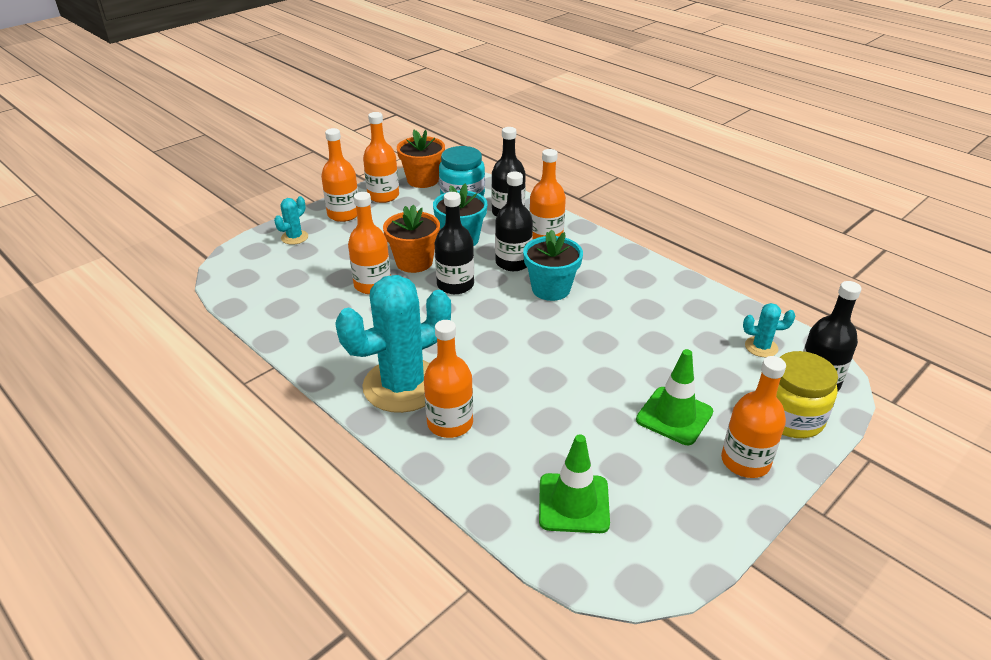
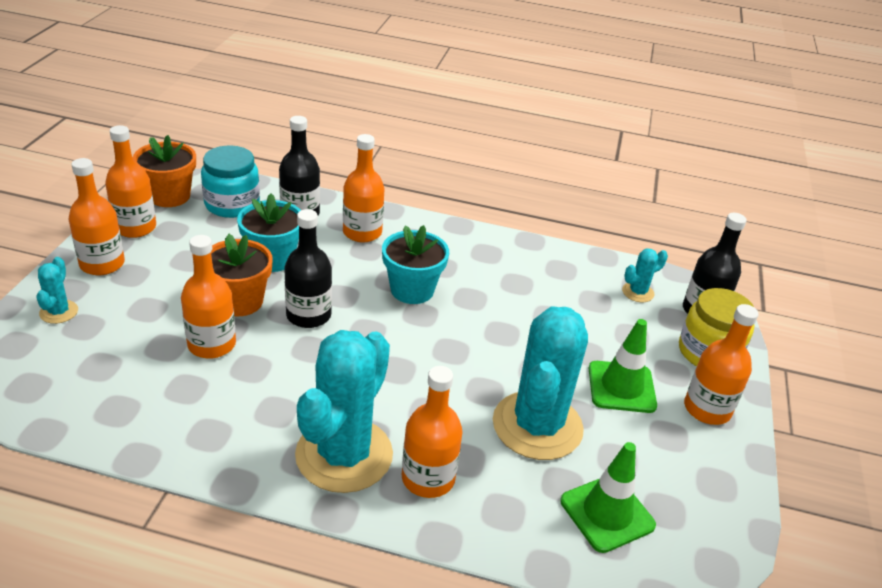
camera: 35 degrees left, 0 degrees up
(513, 262) = (350, 271): black bottle -> none
(570, 418) = (537, 426): none -> turquoise cactus

